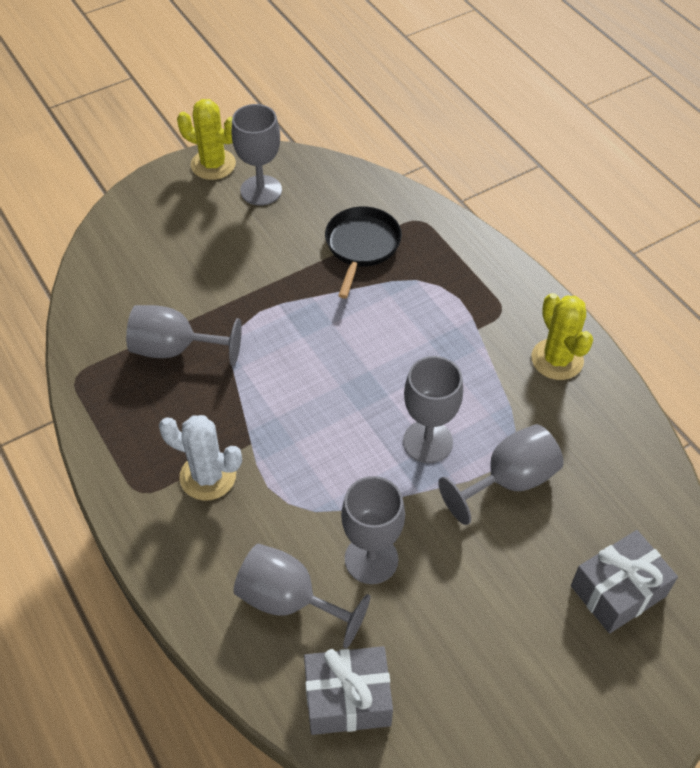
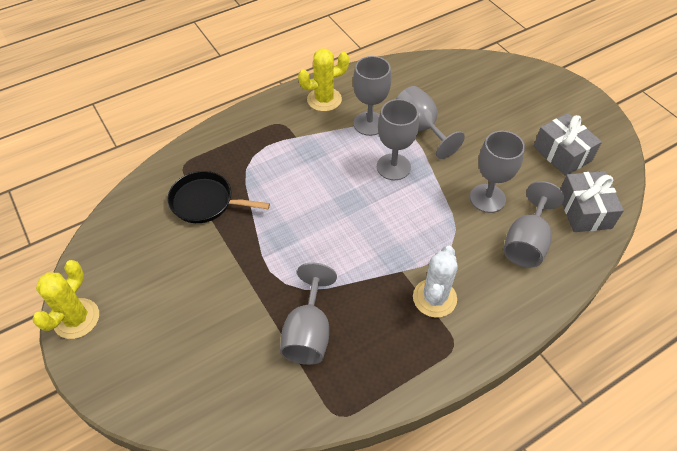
camera: 90 degrees left, 0 degrees up
(261, 190) = (123, 276): grey goblet -> grey goblet (369, 123)
(618, 591) = (487, 89): grey gift -> grey gift (562, 154)

